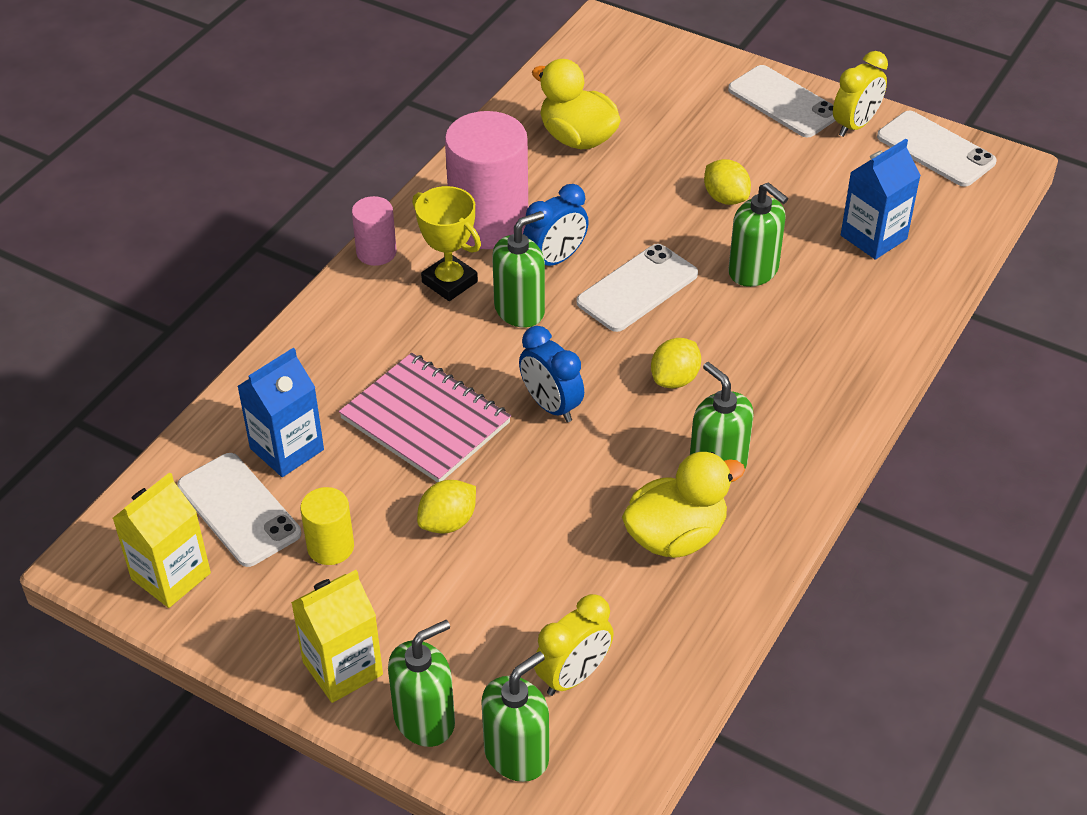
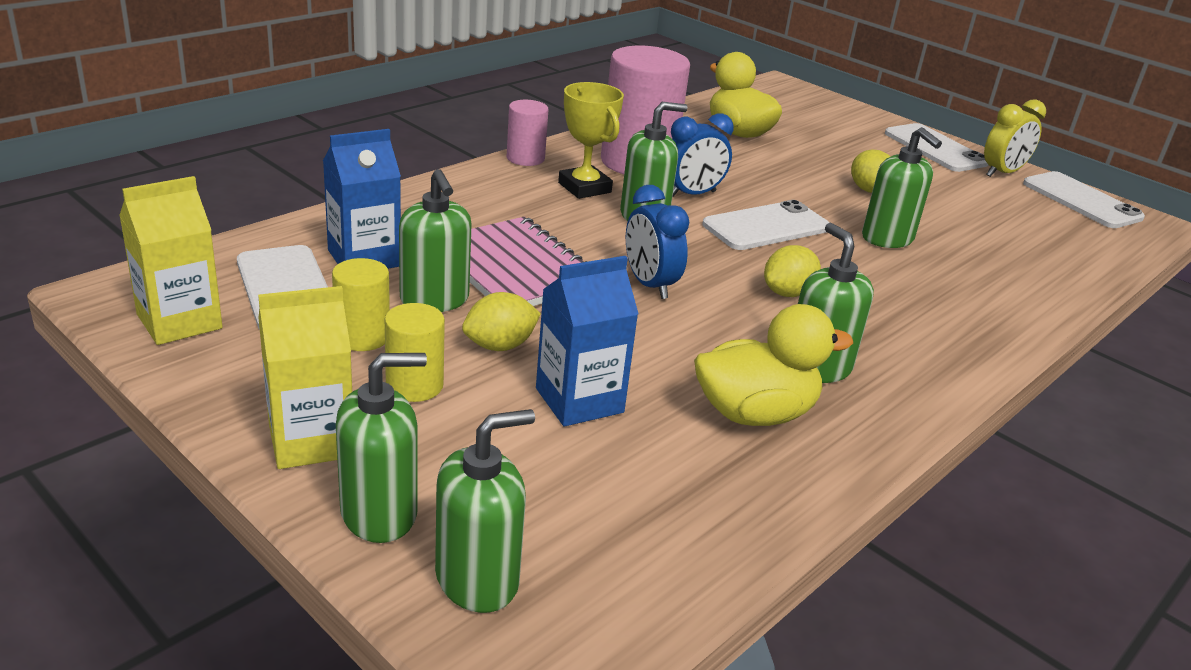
camera: 10 degrees right, 15 degrees down
(371, 484) = (435, 300): none -> green soap dispenser
(396, 588) = (414, 385): none -> yellow cylinder
(573, 676) = (585, 514): yellow clock -> none
(873, 237) = (1015, 241): blue carton -> blue carton (579, 400)

